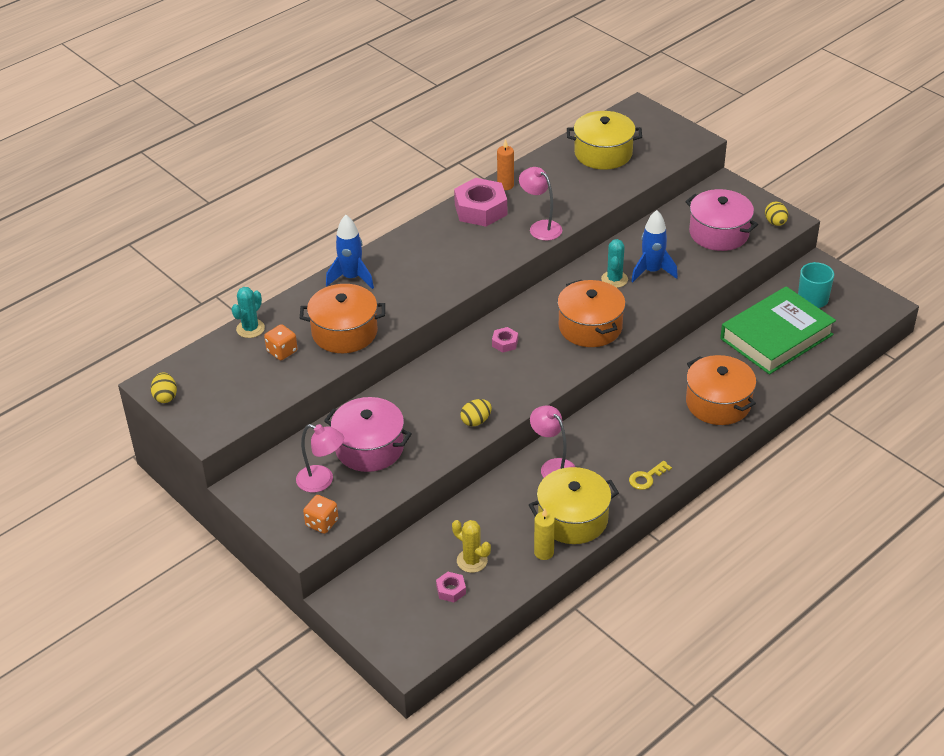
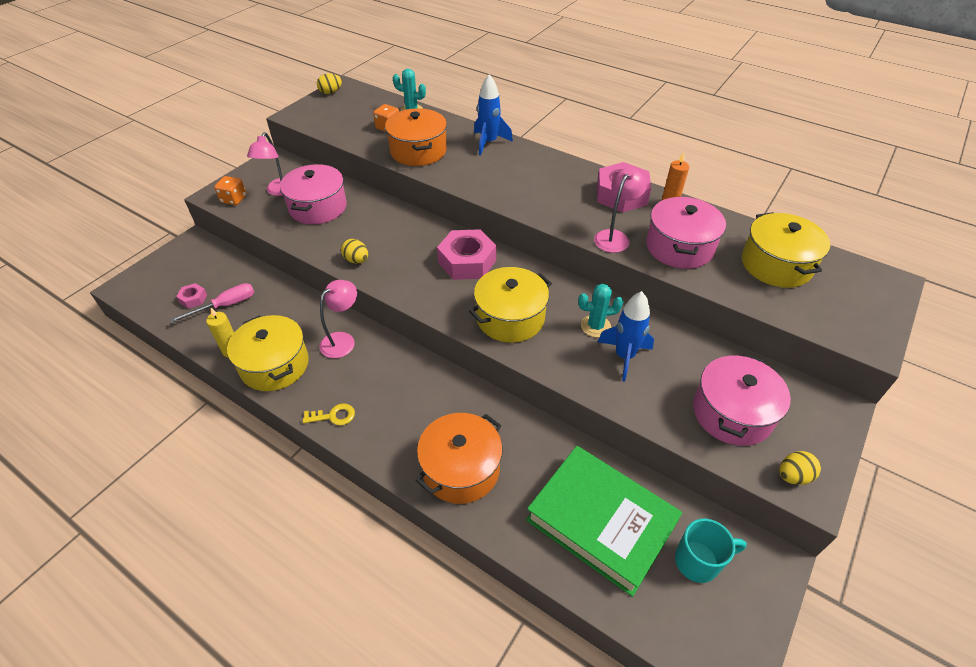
camera: 75 degrees right, 5 degrees up
(472, 561) = (225, 305): yellow cactus -> pink screwdriver
(505, 343) = (467, 261): pink nut -> pink nut, size x2.14
(566, 195) = (679, 247): none -> pink pot
(590, 327) = (510, 318): orange pot -> yellow pot
(646, 478) = (333, 416): yellow key -> yellow key turned 135 degrees clockwise

